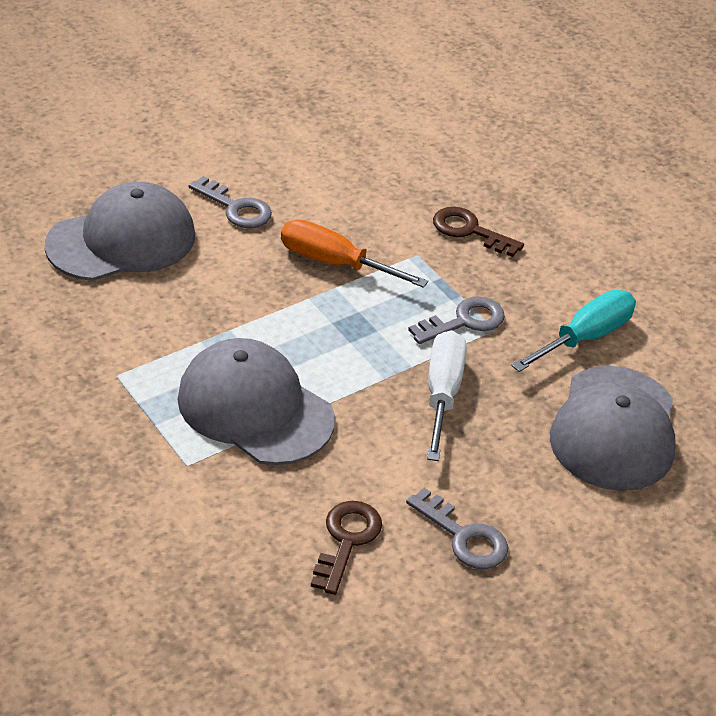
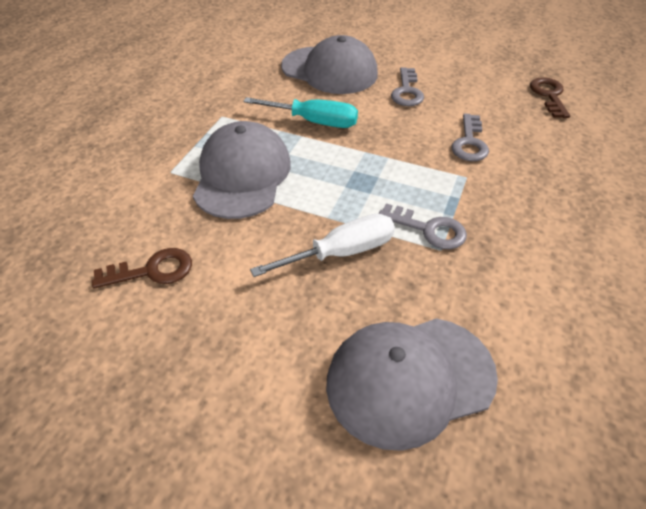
camera: 60 degrees right, 5 degrees up
(335, 263) = (410, 147): orange screwdriver -> none
(464, 537) = (200, 334): grey key -> grey key (469, 143)
(469, 230) = (525, 189): brown key -> brown key (549, 95)
(585, 337) = (496, 307): turquoise screwdriver -> turquoise screwdriver (314, 122)

